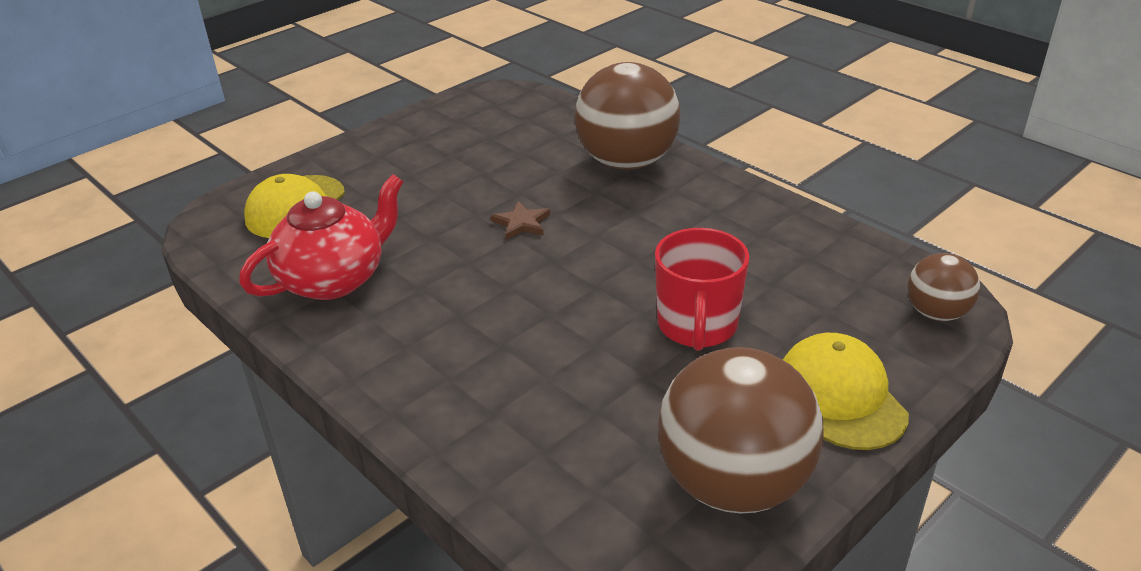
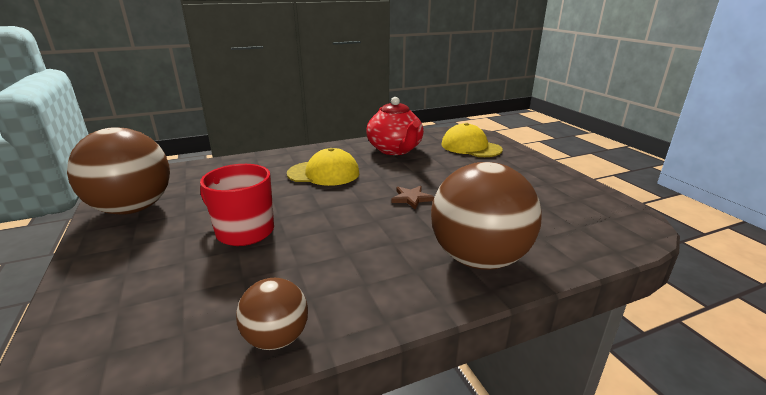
camera: 110 degrees right, 10 degrees down
(840, 396) = (116, 262): yellow cap -> yellow cap (324, 173)
(936, 313) = (89, 362): brown ball -> brown ball (277, 338)

